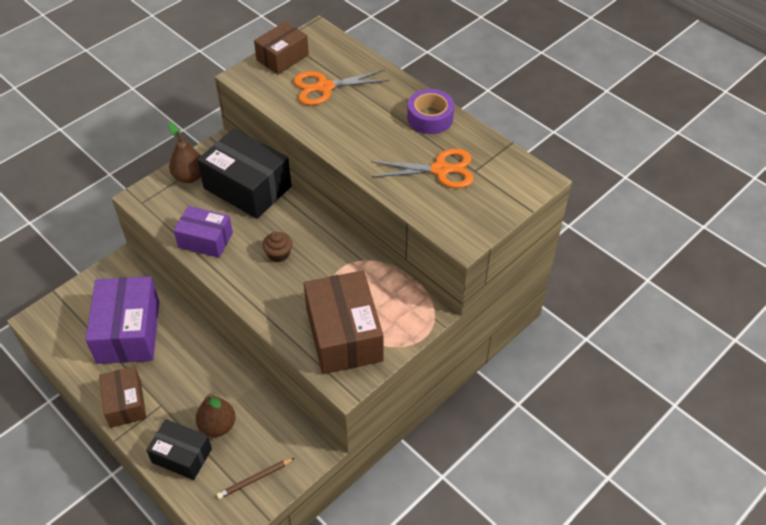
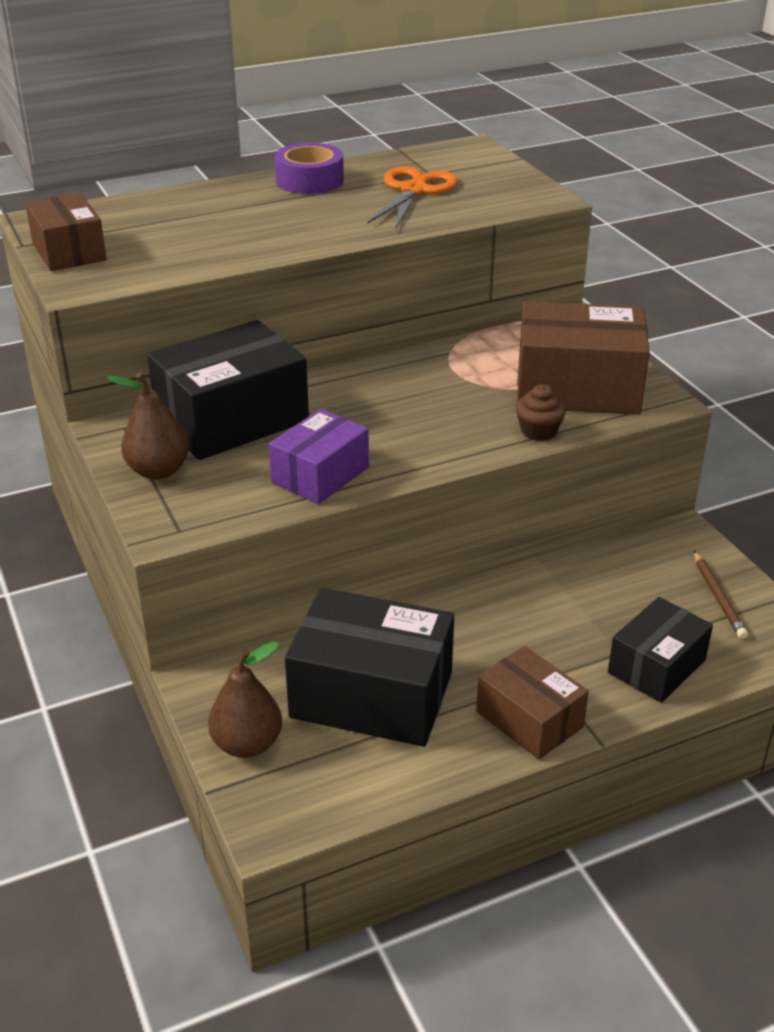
camera: 70 degrees left, 15 degrees down
(125, 403) = (529, 719): brown box -> brown box turned 45 degrees clockwise
(128, 332) = (371, 695): purple box -> black box
(218, 426) = (611, 619): brown pear -> brown pear (247, 744)
(278, 254) = (395, 414): brown cupcake -> brown cupcake (538, 431)
(324, 87) = (175, 233): orange scissors -> none

